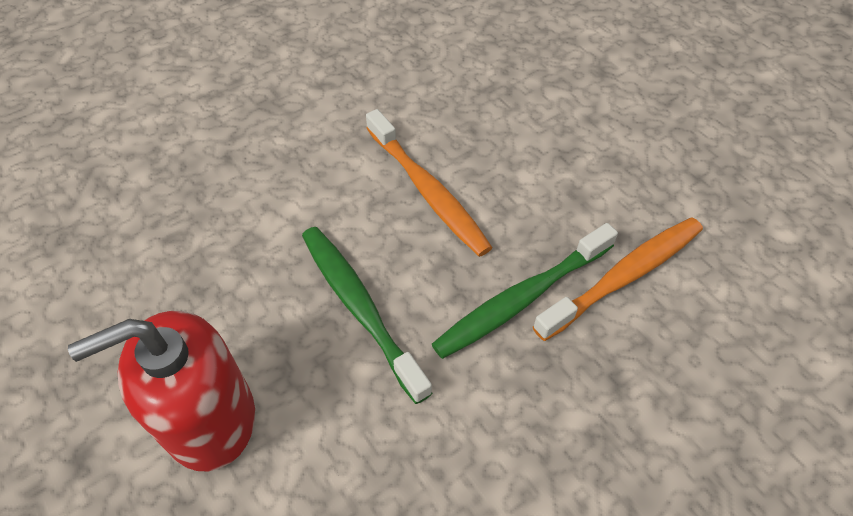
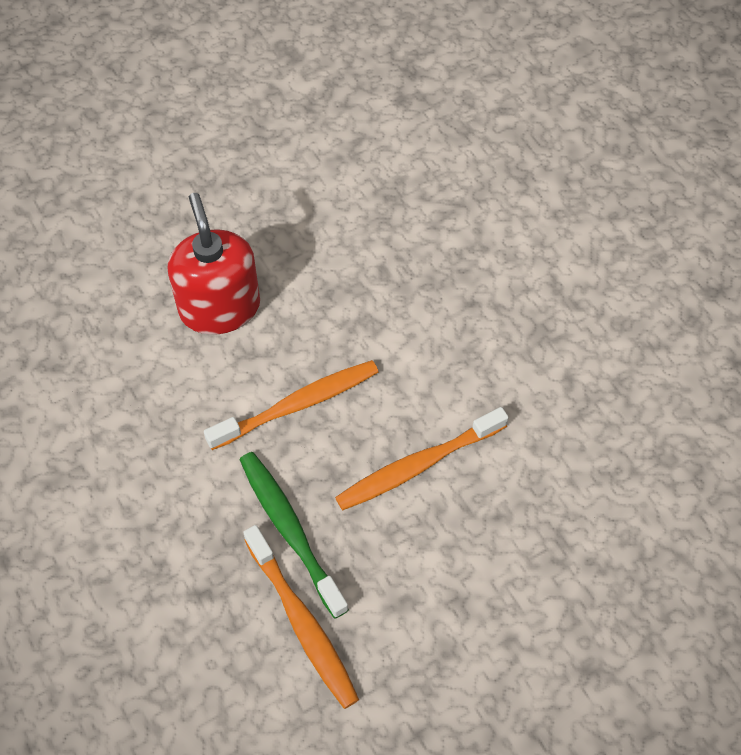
camera: 95 degrees right, 5 degrees up
(360, 307) = (298, 405): green toothbrush -> orange toothbrush

